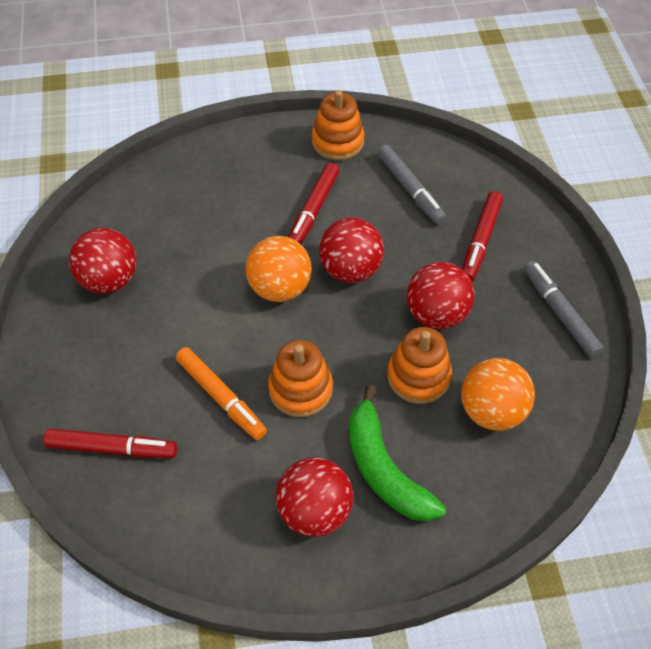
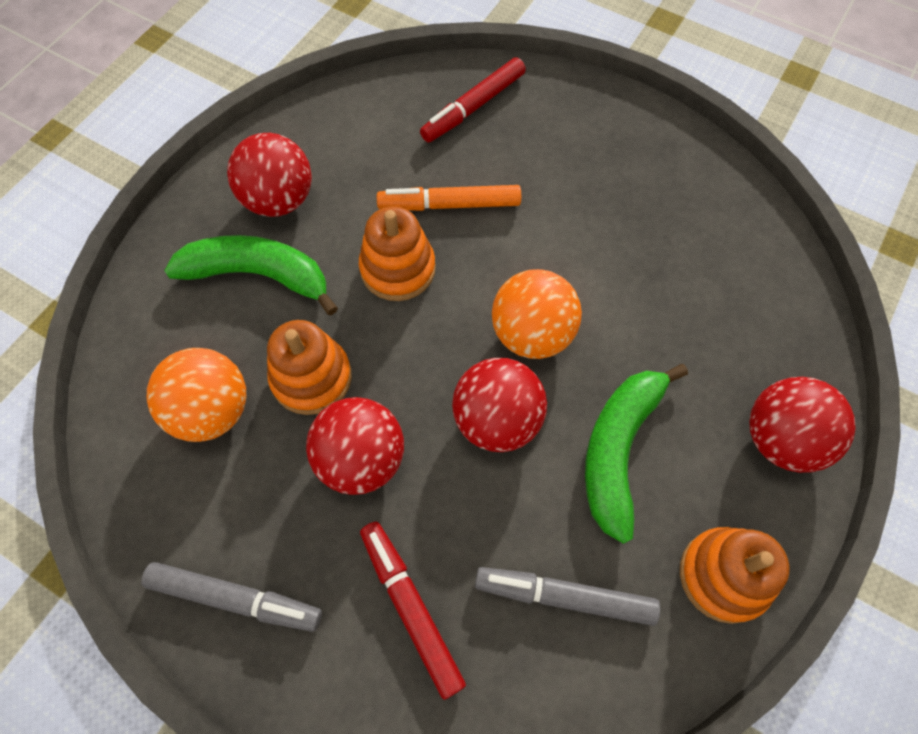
camera: 130 degrees right, 10 degrees up
(109, 280) = (668, 199): red ball -> red ball (781, 439)
(313, 210) = (618, 450): red marker -> green banana

